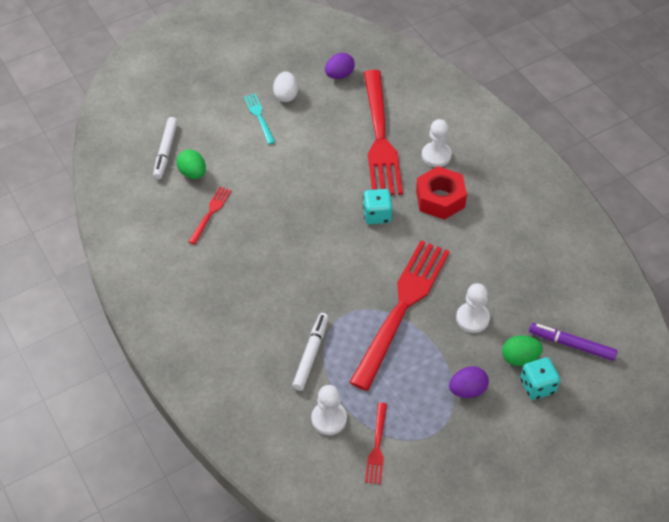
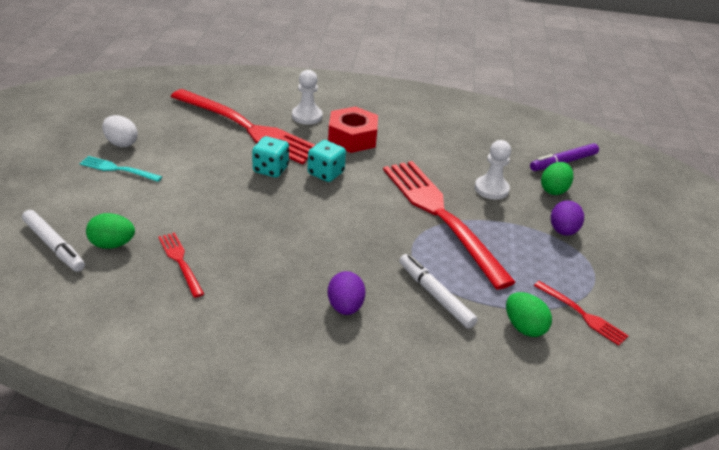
camera: 55 degrees left, 15 degrees down
(329, 419) = (524, 327): white pawn -> green egg
(339, 75) = (150, 109): purple egg -> purple egg (345, 307)
(537, 386) = (589, 197): turquoise dice -> turquoise dice (270, 169)

